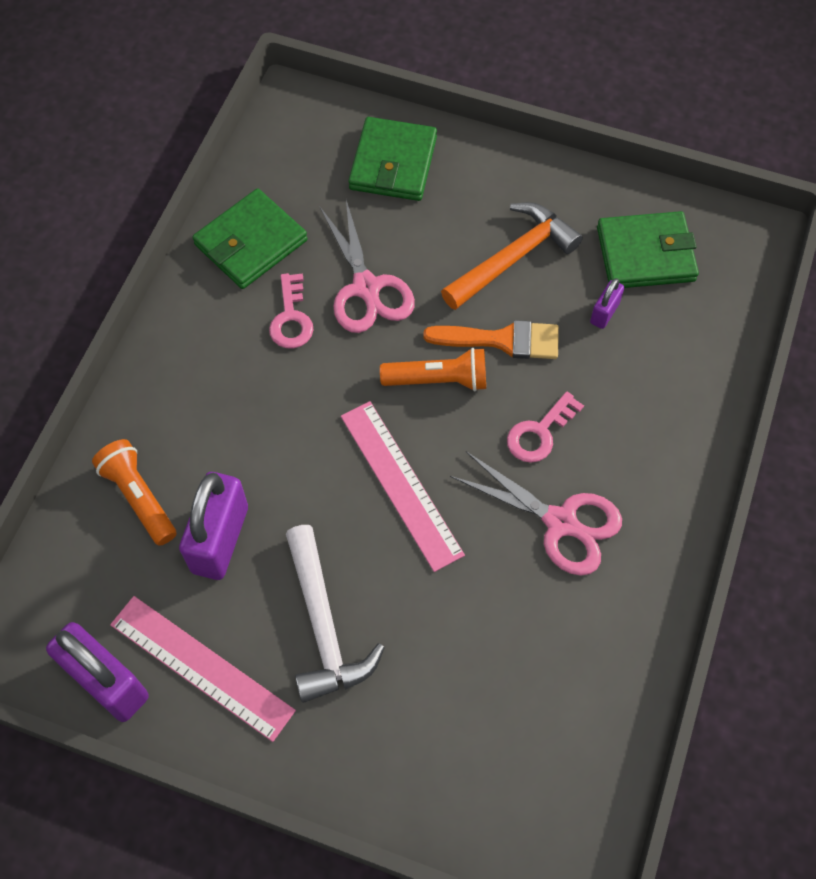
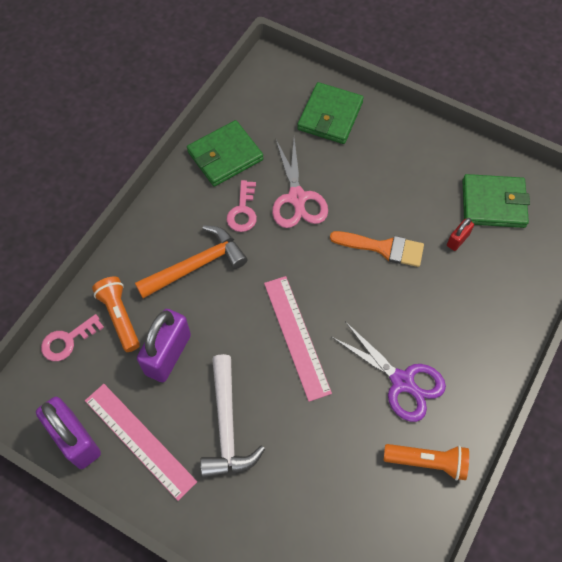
camera: 10 degrees right, 0 degrees up
(438, 380) = (334, 268): orange flashlight -> orange flashlight (427, 462)
(512, 258) = (400, 192): orange hammer -> orange hammer (196, 265)
(540, 433) = (398, 316): pink key -> pink key (68, 340)
(560, 522) = (402, 381): pink scissors -> purple scissors
(604, 313) = (457, 240): purple padlock -> red padlock

